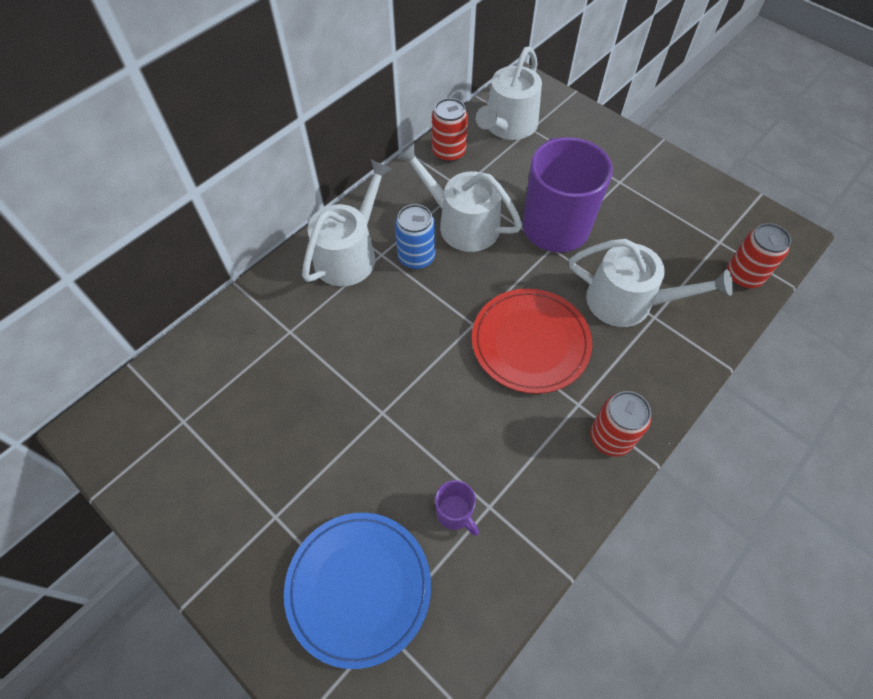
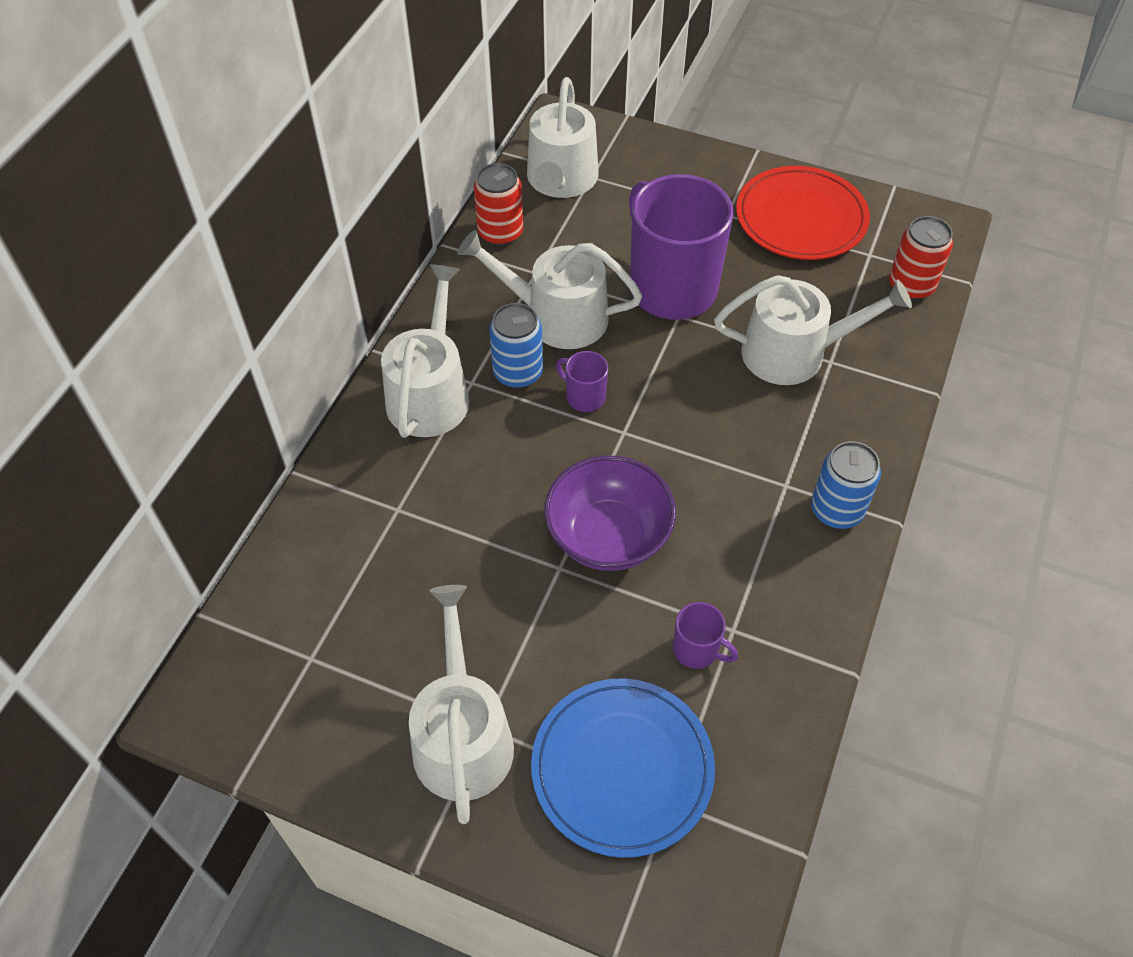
camera: 20 degrees left, 5 degrees down
(256, 518) = (462, 736): none -> white watering can
(427, 400) = (608, 536): none -> purple bowl
(456, 289) = (584, 397): none -> purple mug
(530, 342) = (701, 433): red plate -> red plate (801, 218)
(610, 437) = (836, 510): red can -> blue can

